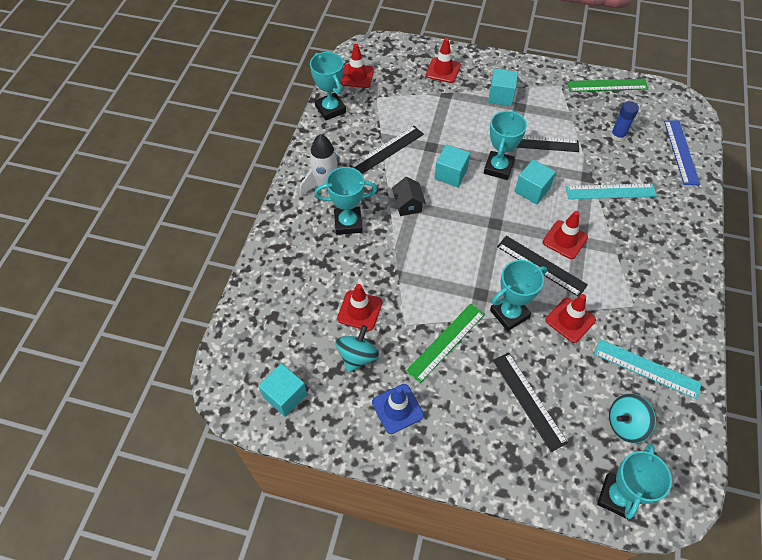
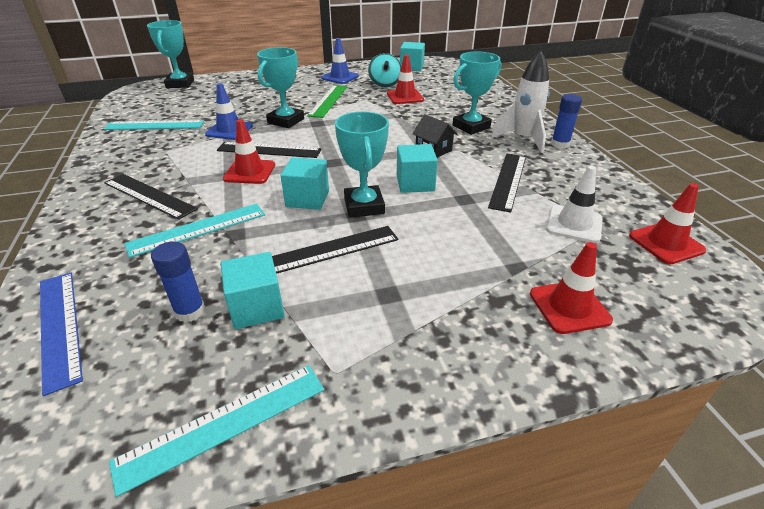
camera: 150 degrees right, 20 degrees down
(306, 169) = (560, 144): none -> blue glue stick
(330, 109) = (626, 195): turquoise trophy -> none
(388, 104) = (574, 224): none -> white traffic cone
(501, 96) = (432, 300): turquoise cube -> turquoise cube (257, 307)
(529, 400) = (252, 96): black ruler -> black ruler (149, 196)
(570, 320) = (229, 130): red traffic cone -> blue traffic cone
(607, 85) = (224, 423): green ruler -> turquoise ruler
(625, 424) = (174, 103): turquoise spinning top -> none

